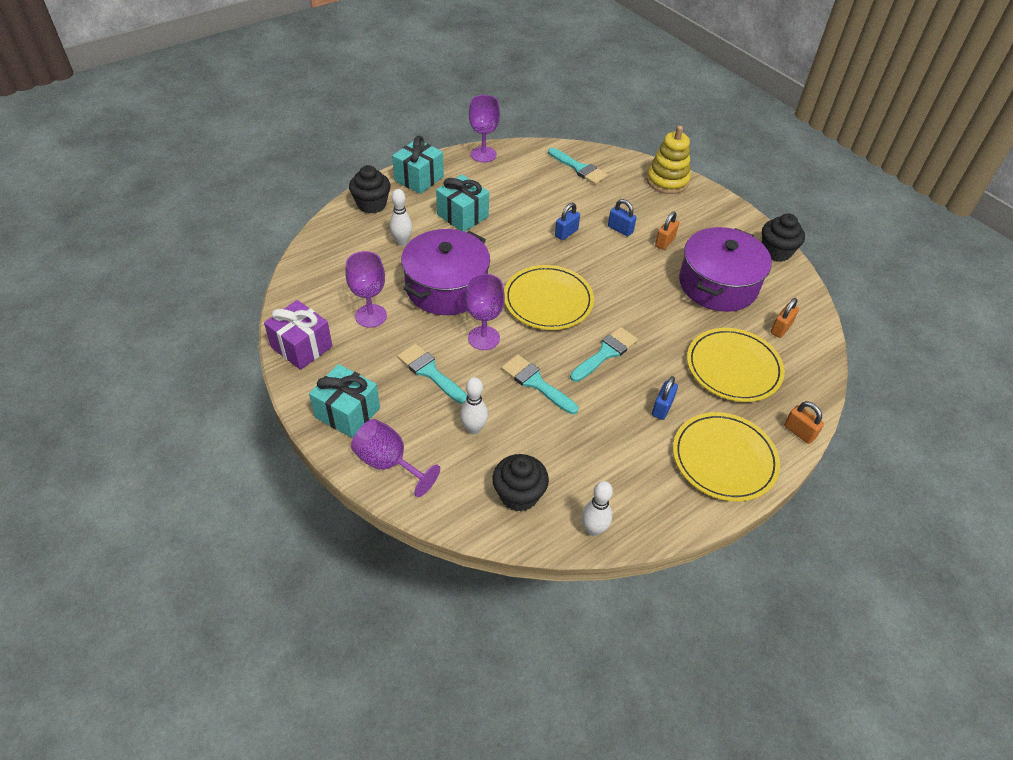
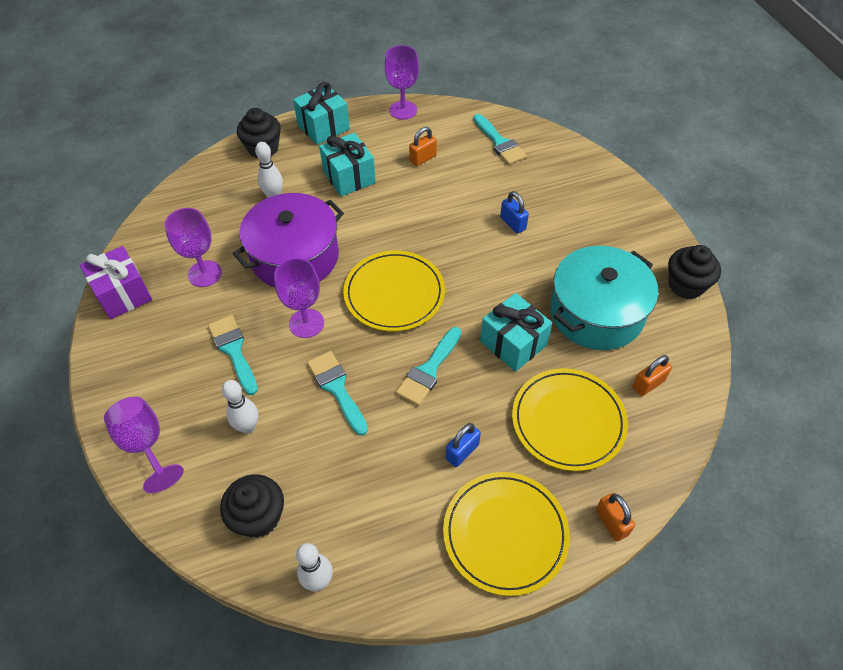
camera: 20 degrees right, 5 degrees up
(347, 413) = (132, 378): turquoise gift -> turquoise gift (513, 343)
(566, 233) = (450, 217): blue padlock -> none
(606, 353) = (429, 370): turquoise brush -> turquoise brush turned 150 degrees clockwise
(665, 242) = (557, 248): orange padlock -> orange padlock (423, 158)
(667, 181) = (593, 174): yellow stacking toy -> none
(718, 284) = (596, 312): purple pot -> turquoise pot

